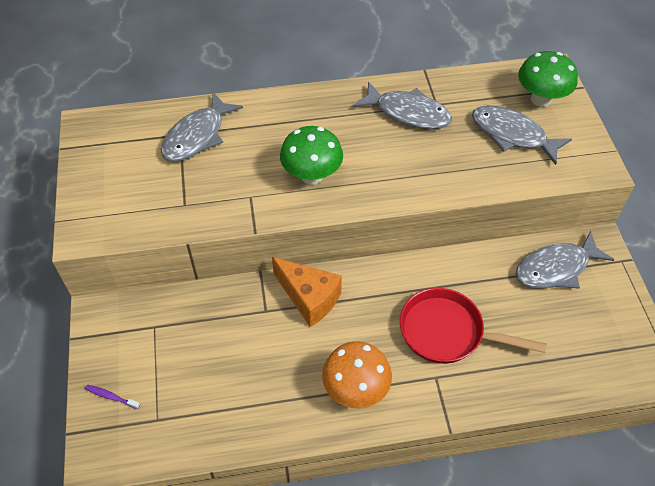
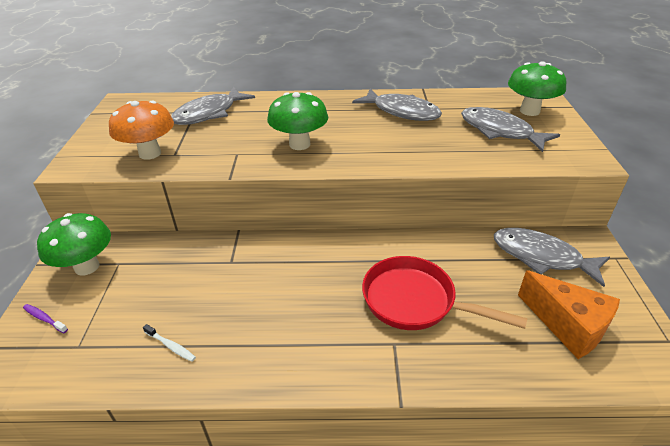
camera: 10 degrees right, 15 degrees down
(124, 335) = (87, 267): none -> green mushroom
(242, 407) = (171, 346): none -> white toothbrush
(309, 298) = (278, 256): orange cheese -> orange cheese (568, 326)
(356, 389) = (300, 344): orange mushroom -> orange mushroom (150, 153)
(556, 268) = (541, 257): grey fish -> grey fish turned 45 degrees clockwise

